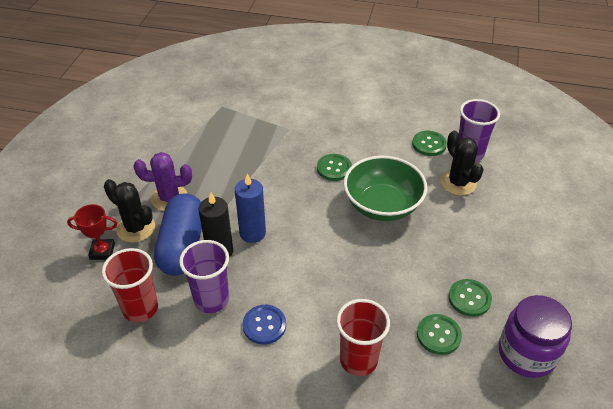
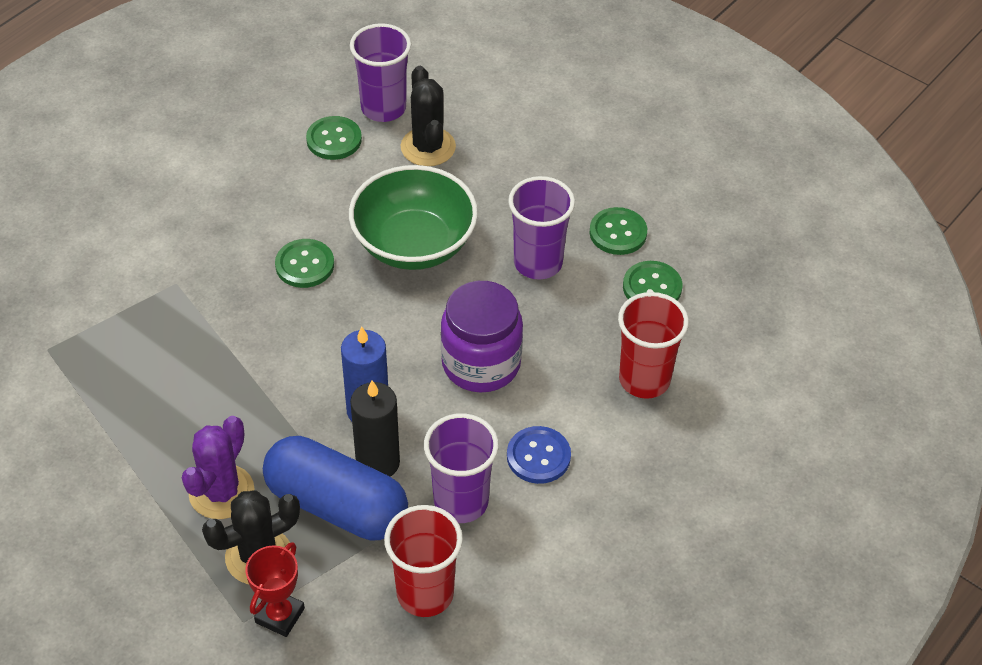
camera: 65 degrees left, 5 degrees up
(412, 267) = (538, 263): none -> purple cup
(458, 183) = (428, 147): black cactus -> black cactus turned 75 degrees clockwise
(526, 353) = (718, 222): purple jar -> purple jar (481, 363)

